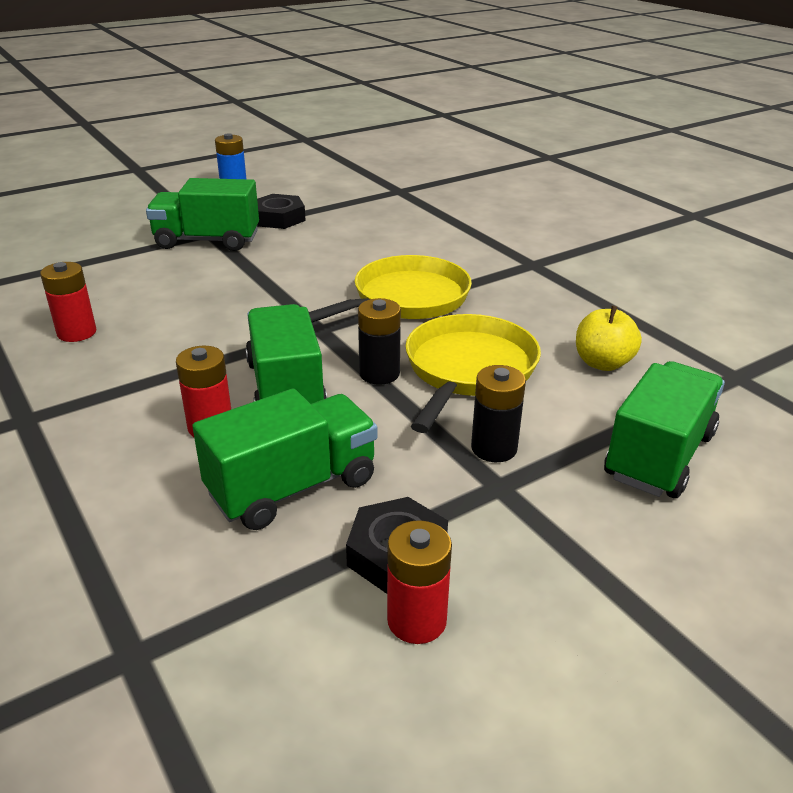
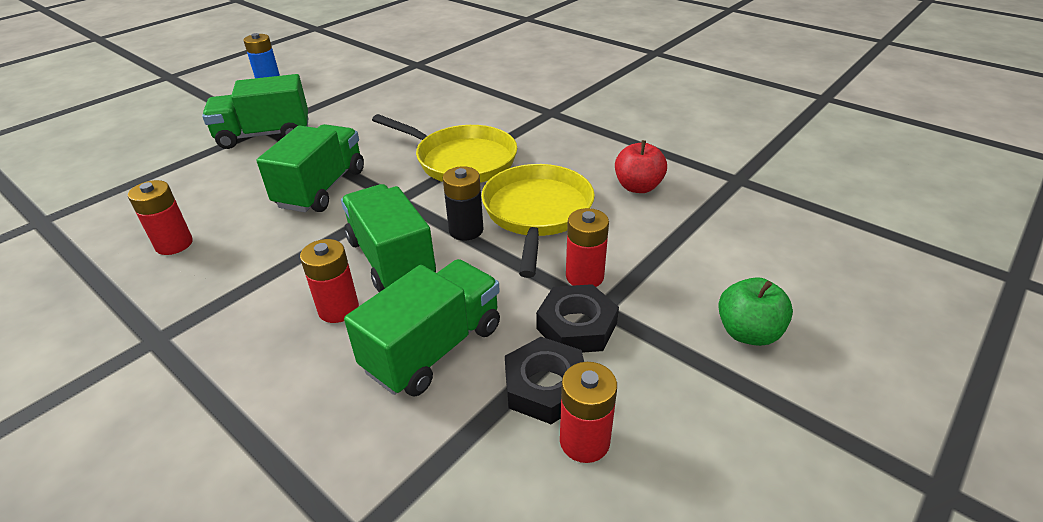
camera: 15 degrees left, 5 degrees up
(278, 218) = (321, 104): black nut -> black nut (576, 326)
(405, 299) = (461, 160): yellow pan -> yellow pan turned 90 degrees clockwise
(494, 448) = (584, 276): black battery -> red battery
(602, 363) = (638, 187): yellow apple -> red apple
(659, 455) = (709, 255): green truck -> green truck (321, 188)
(668, 551) = (748, 332): none -> green apple

